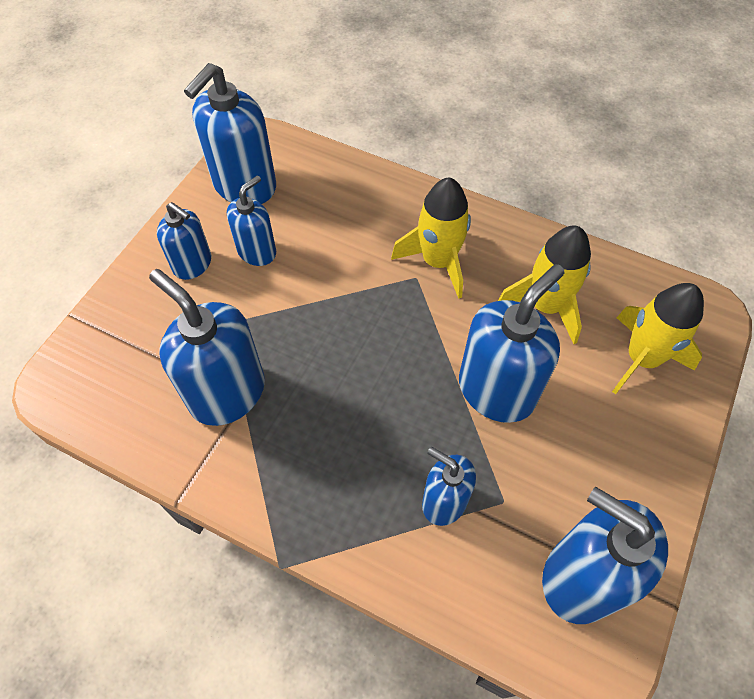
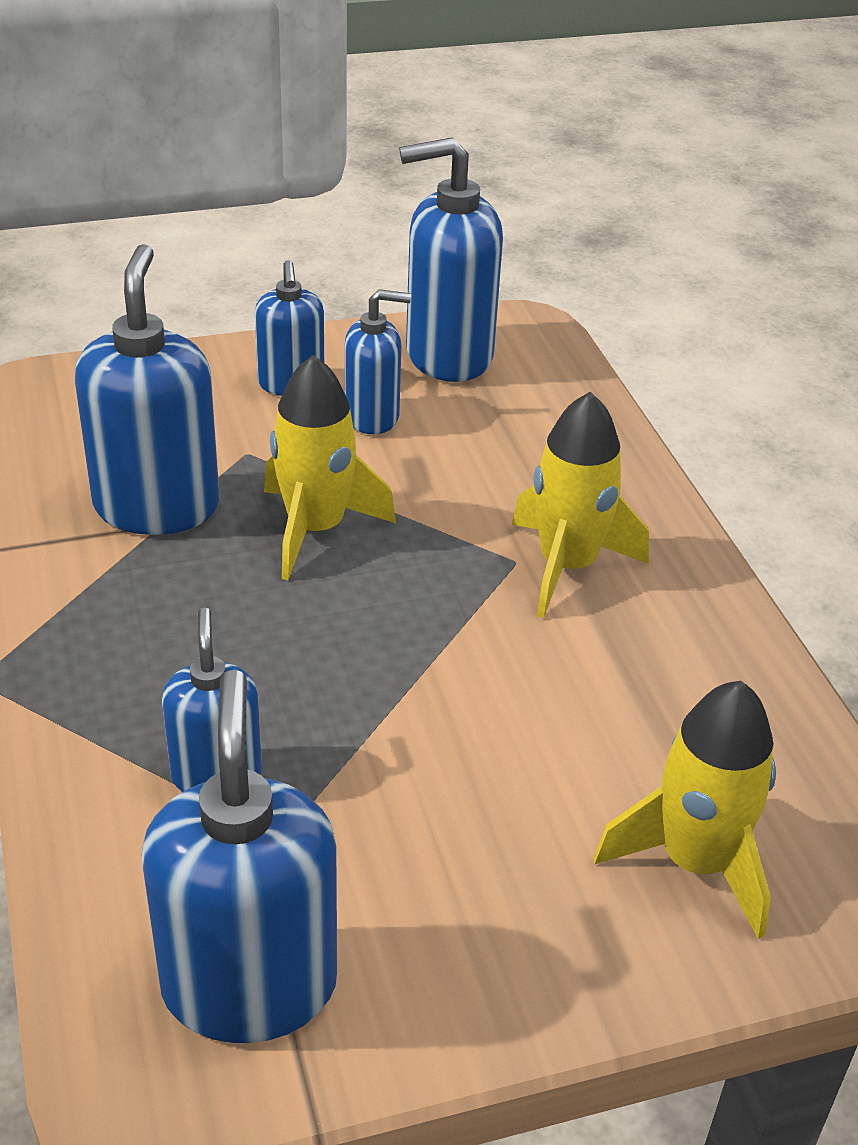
camera: 45 degrees right, 20 degrees down
(496, 390) = (442, 732): blue soap dispenser -> none
(545, 306) = (642, 707): yellow rocket -> yellow rocket (316, 529)

